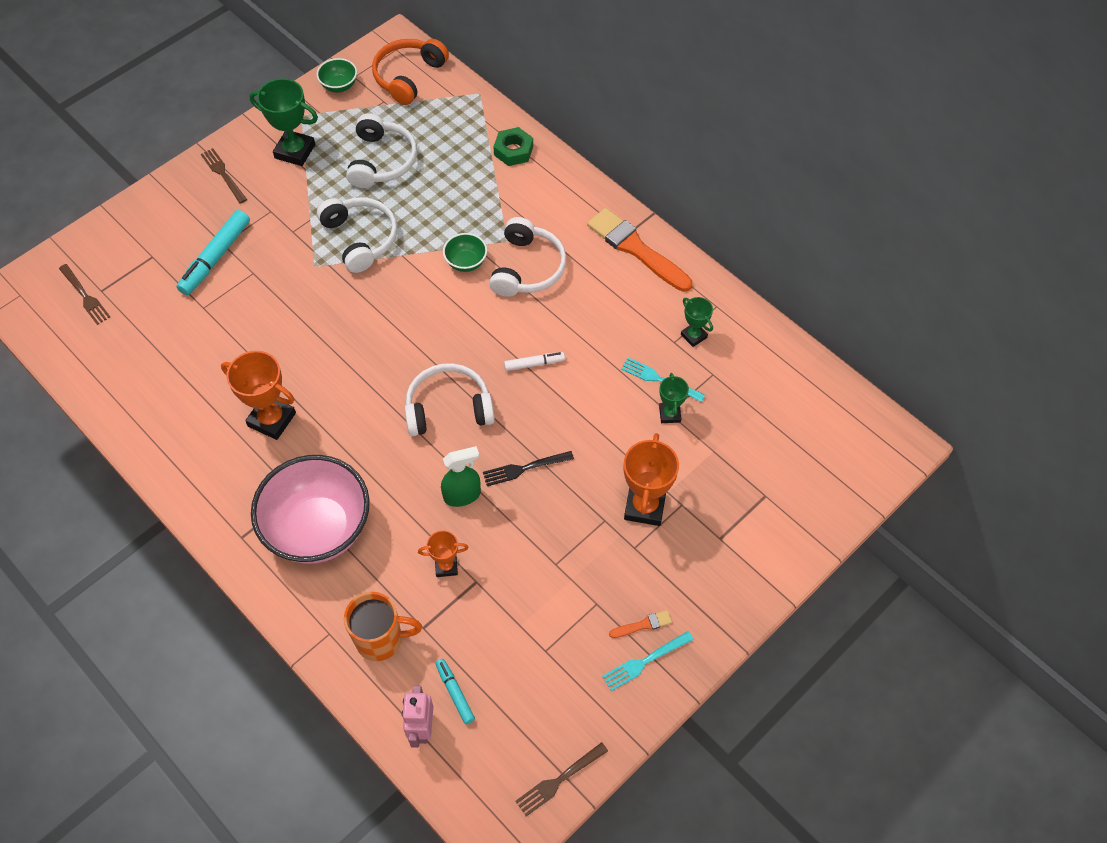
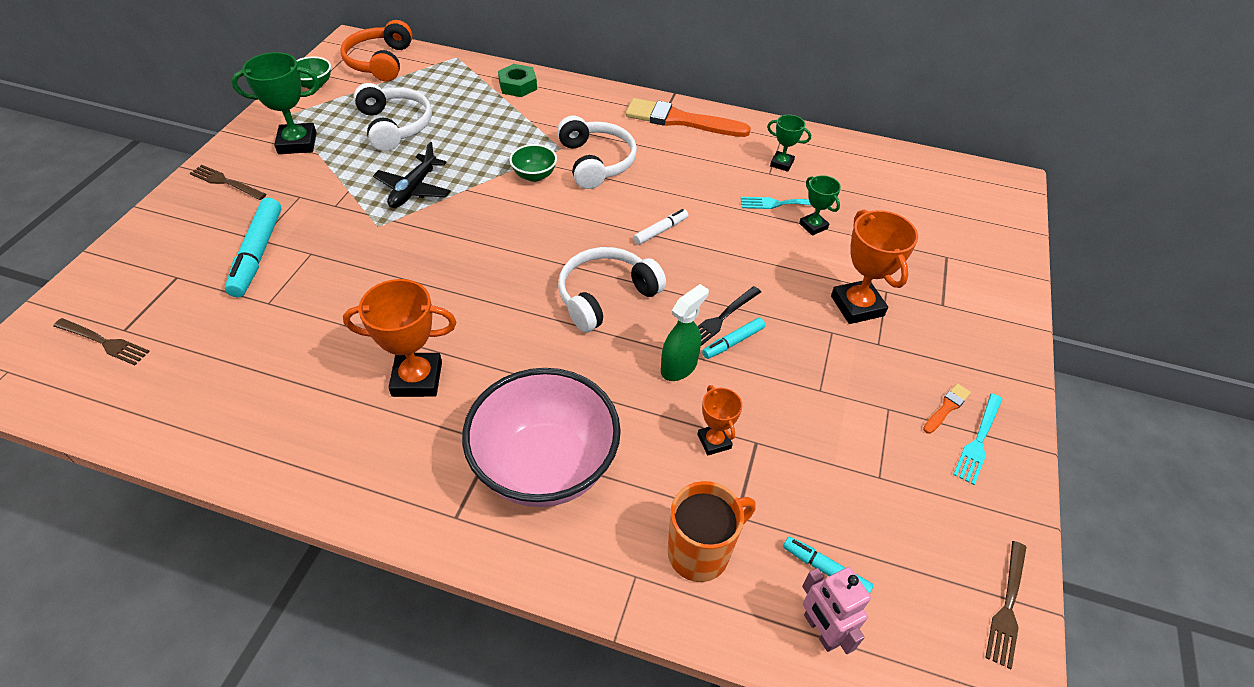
camera: 30 degrees left, 10 degrees down
(361, 238) = (414, 189): white headphones -> black plane
(446, 566) = (714, 441): orange trophy -> orange trophy turned 75 degrees counterclockwise
(518, 493) = (733, 342): none -> turquoise marker

